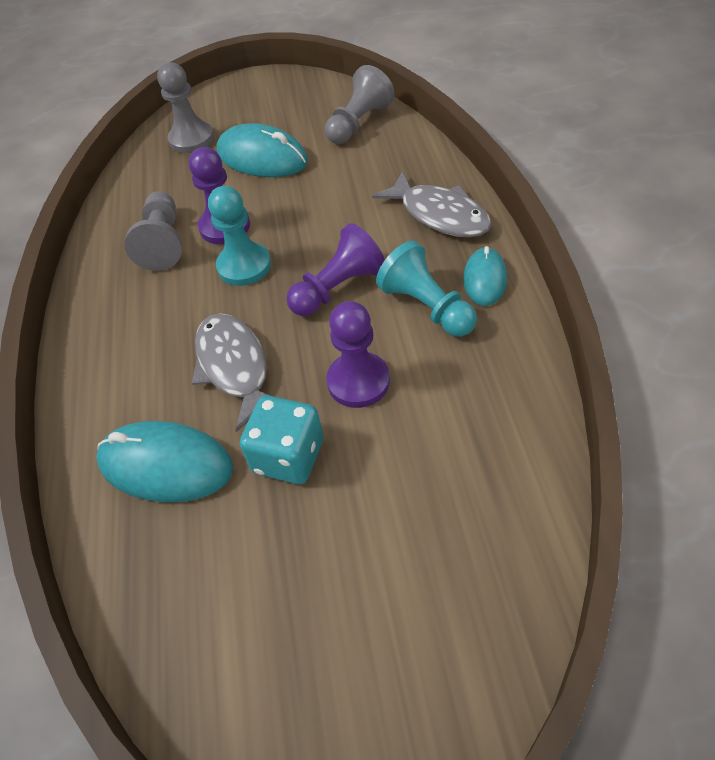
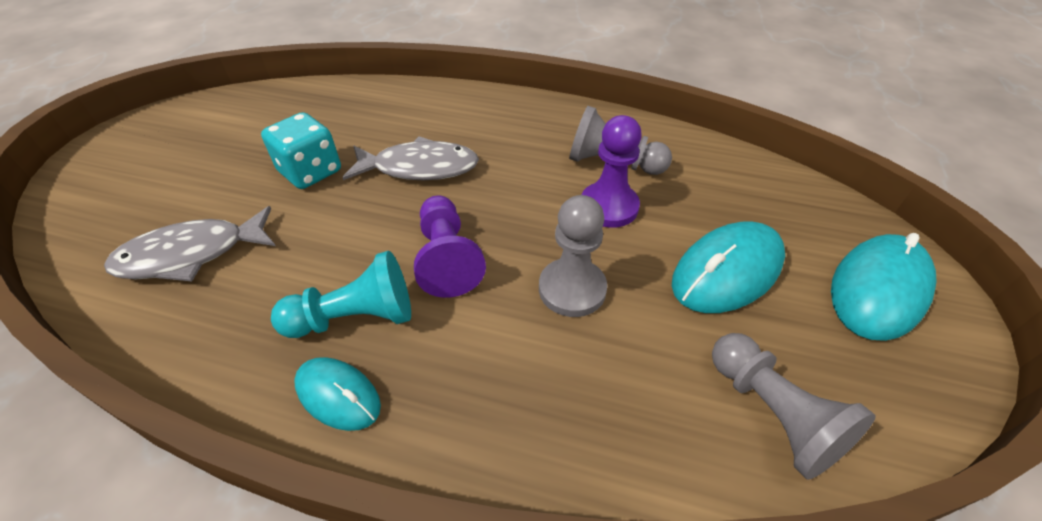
camera: 110 degrees right, 5 degrees down
(166, 465) = (371, 120): turquoise mouse -> turquoise mouse (878, 290)
(191, 139) = (800, 221): grey pawn -> grey pawn (572, 289)
(244, 266) = (537, 204): turquoise pawn -> none
(358, 381) = (328, 231): purple pawn -> none
(440, 215) = (485, 410): grey fish -> grey fish (191, 254)

